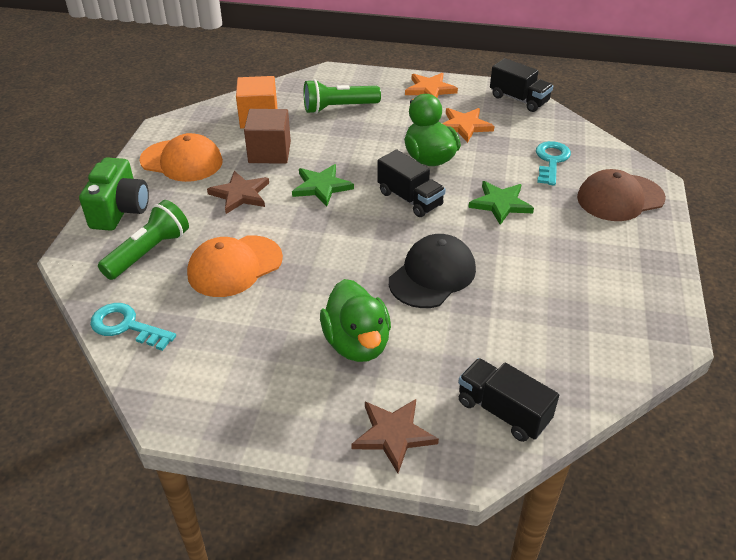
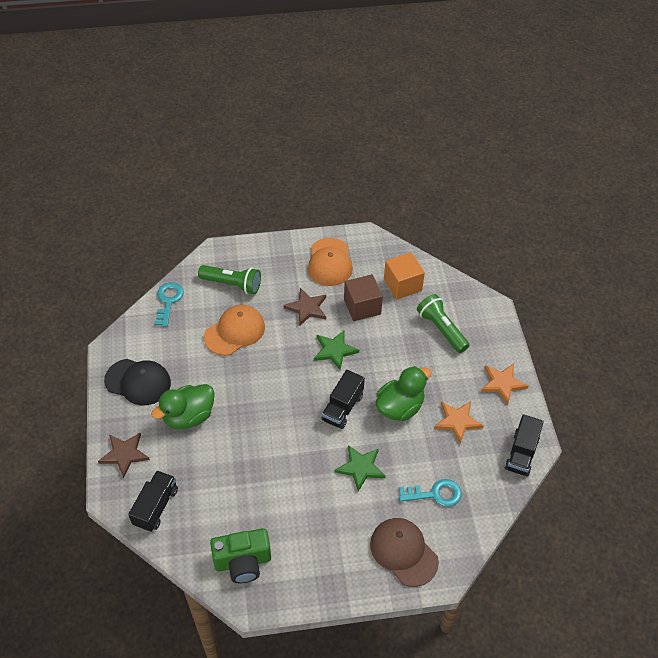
camera: 70 degrees right, 10 degrees up
(120, 210) = (265, 253): green camera -> green camera (243, 562)
(234, 266) = (235, 332): orange cap -> orange cap turned 105 degrees clockwise
(432, 275) = (264, 442): black cap -> black cap (138, 382)

